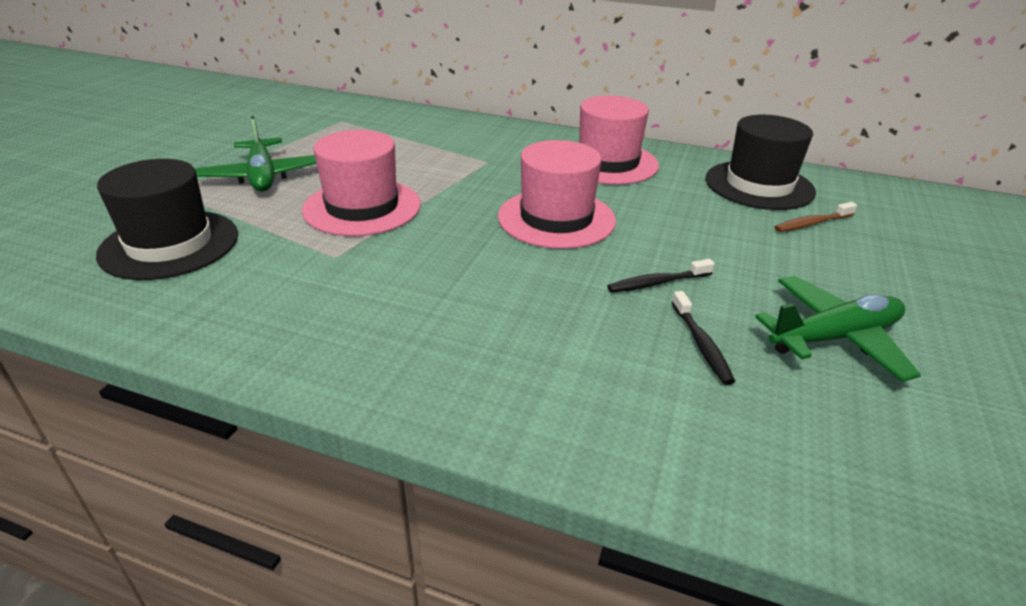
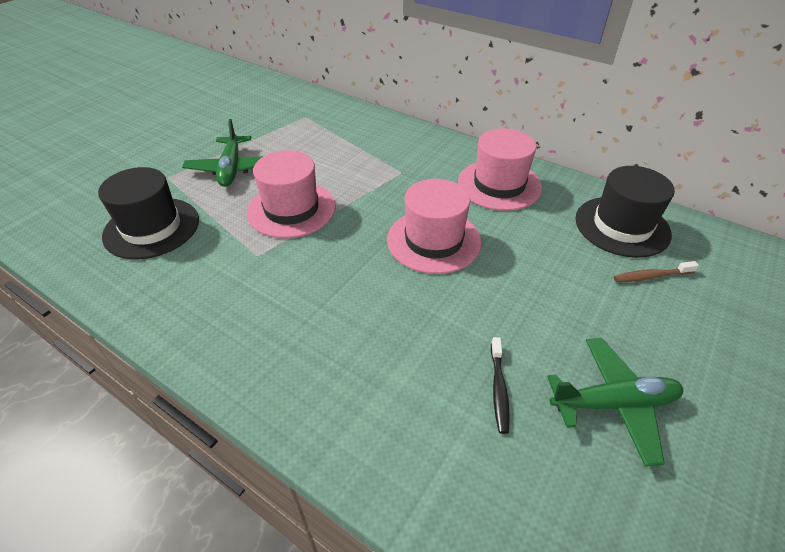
camera: 15 degrees right, 10 degrees up
(657, 283) = (488, 320): black toothbrush -> none

